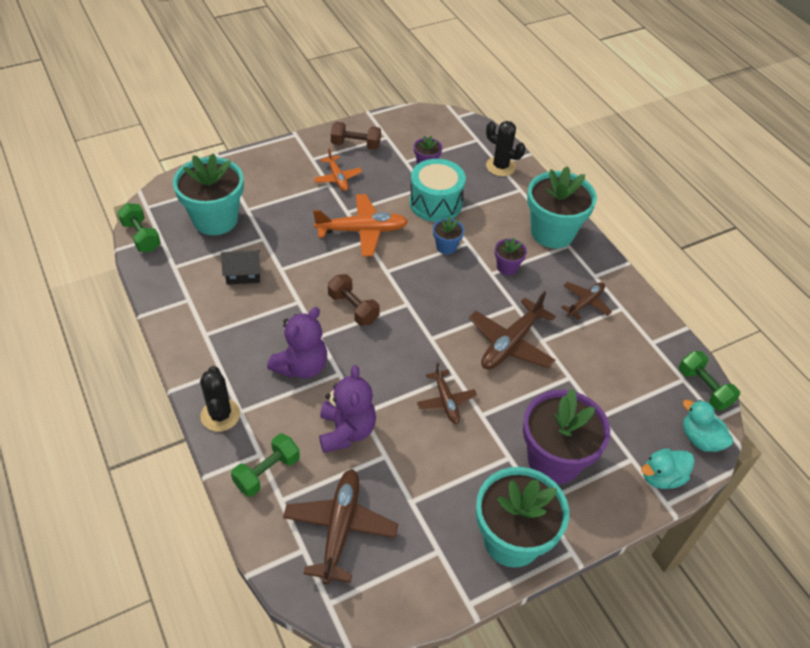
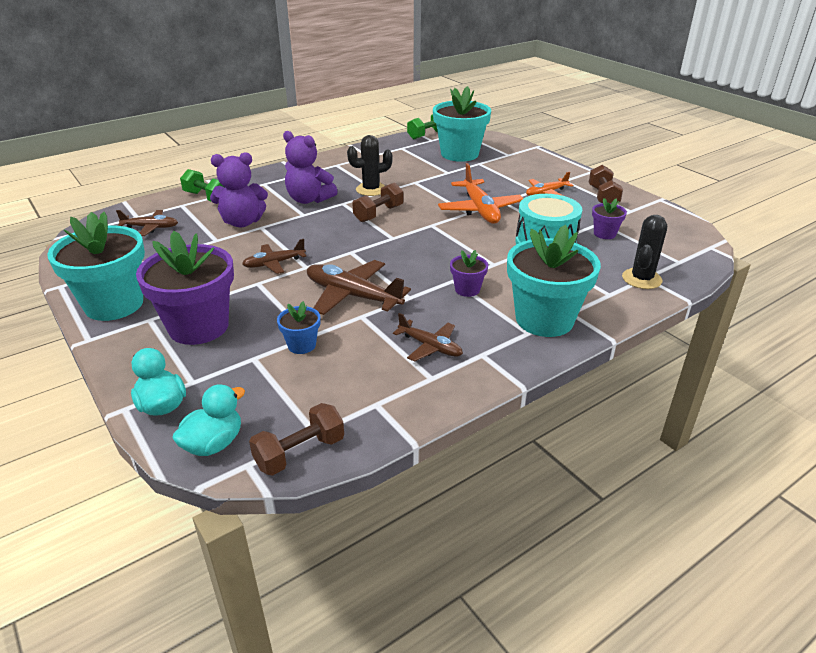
camera: 85 degrees right, 15 degrees down
(220, 415) = (260, 178): black cactus -> black cactus (371, 189)
(243, 274) = (403, 169): black house -> none
(340, 528) = (151, 227): brown plane -> brown plane, size x0.60
(446, 247) = (481, 252): blue flower pot -> blue flower pot (301, 345)
(704, 388) = (300, 453): green dumbbell -> brown dumbbell

